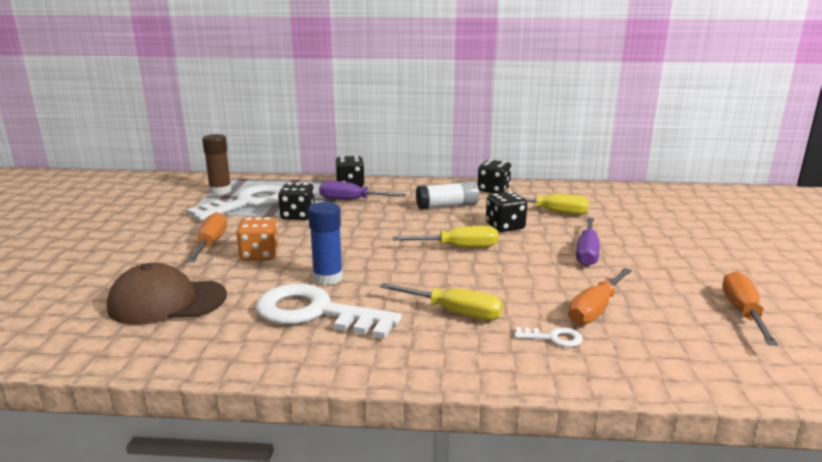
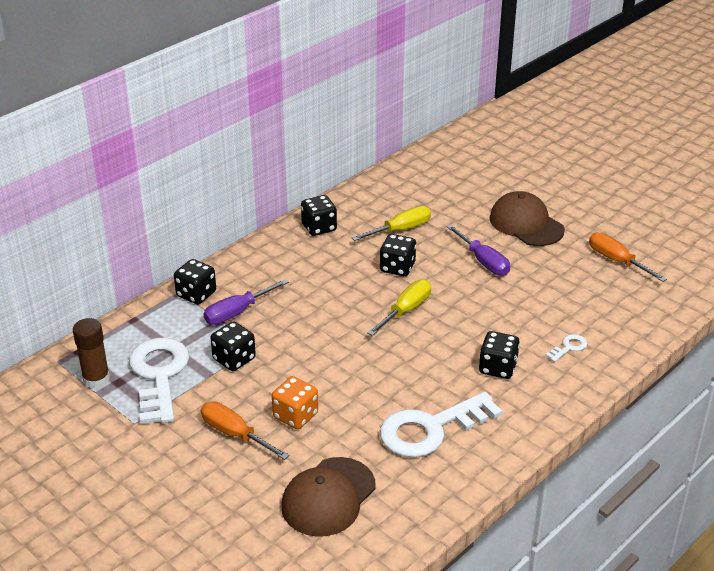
camera: 50 degrees left, 15 degrees up
(328, 278) = (382, 399): blue glue stick -> none
(447, 206) = (320, 270): white glue stick -> none
(454, 312) = (497, 368): yellow screwdriver -> black dice
(595, 309) = (556, 310): orange screwdriver -> none
(680, 251) = (526, 224): none -> brown cap

